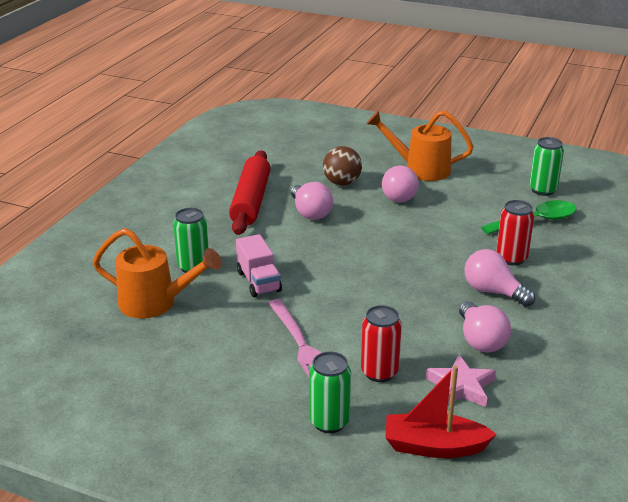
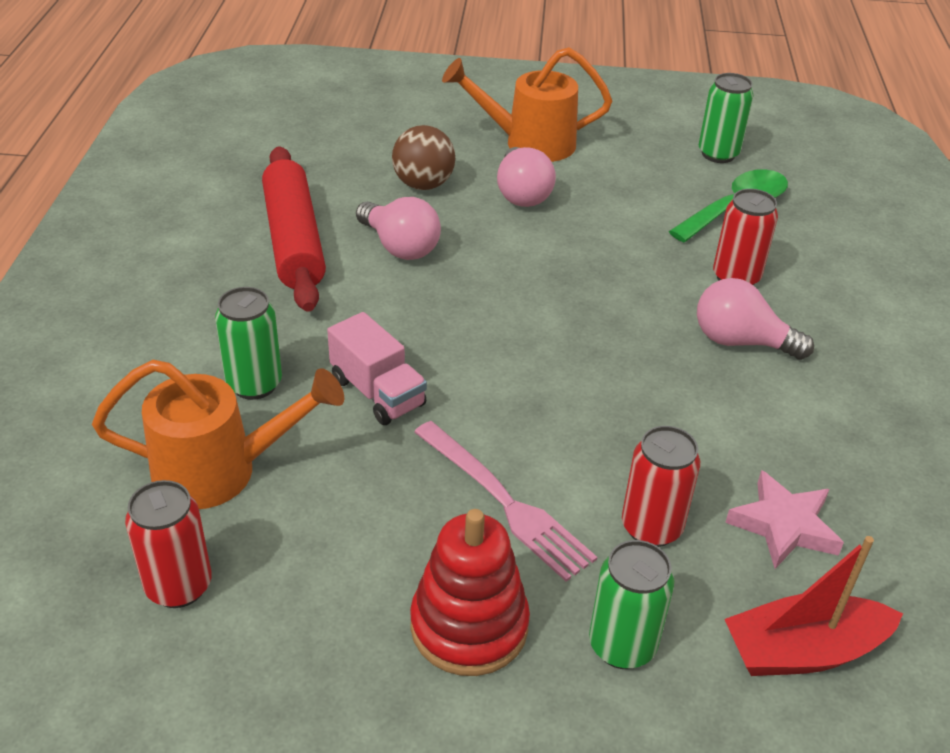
camera: 20 degrees left, 10 degrees up
(110, 349) = (179, 586): none -> red can
(250, 396) = (469, 626): none -> red stacking toy
(480, 340) = (767, 433): pink light bulb -> none

